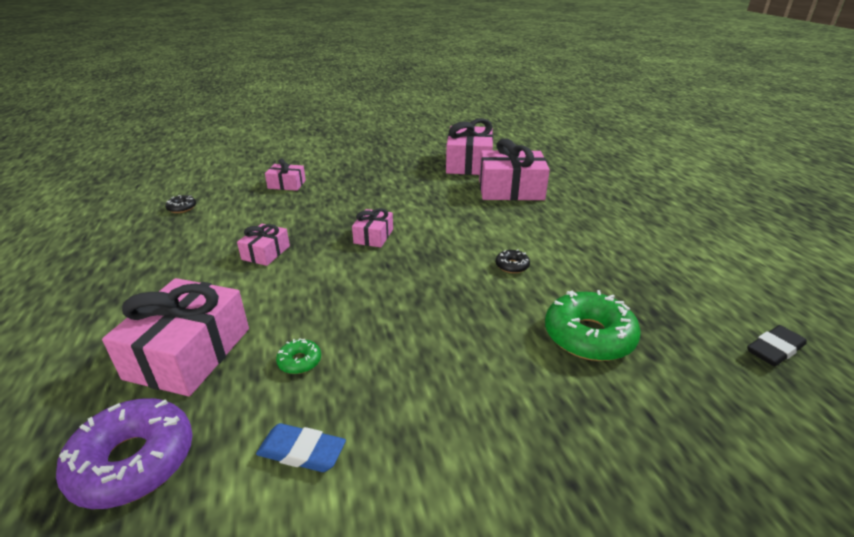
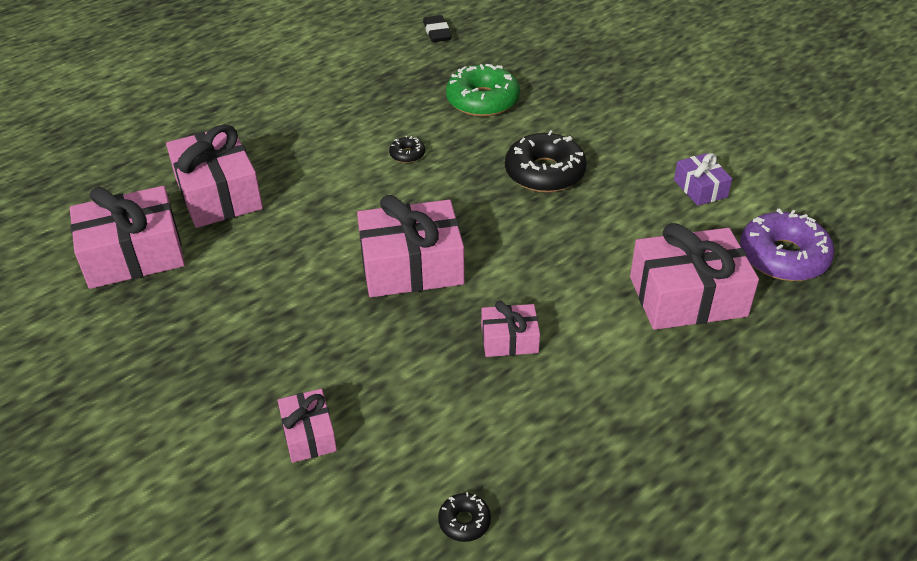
camera: 115 degrees left, 10 degrees up
(299, 361) = (635, 227): green donut -> none
(302, 451) = (700, 188): blue eraser -> purple gift
(373, 236) = (411, 266): pink gift -> pink gift, size x1.92
(429, 334) = (544, 173): none -> black donut
(774, 349) = (437, 32): black eraser -> black eraser turned 45 degrees clockwise

